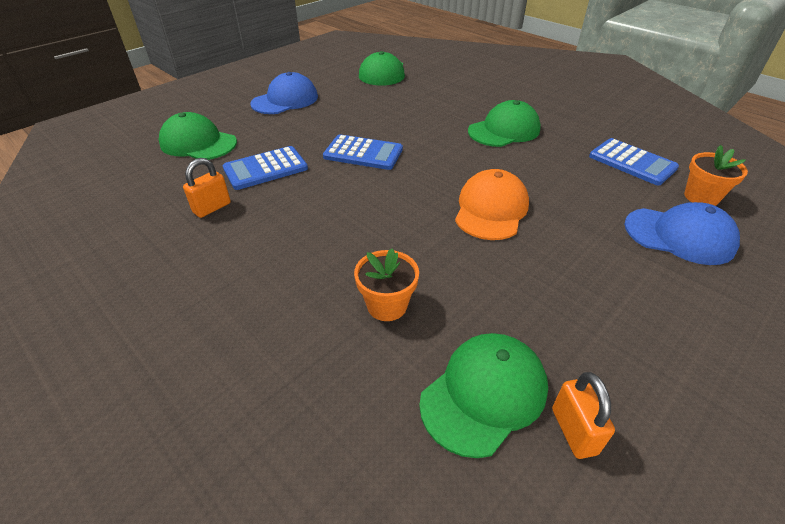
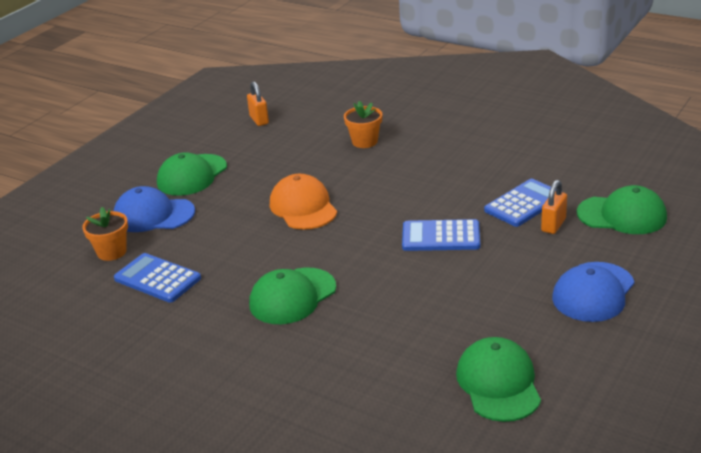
camera: 170 degrees right, 10 degrees down
(212, 208) = (533, 167): orange padlock -> orange padlock (553, 225)
(484, 394) = (302, 122): green cap -> green cap (192, 175)
(491, 209) = (303, 207): orange cap -> orange cap turned 150 degrees clockwise

